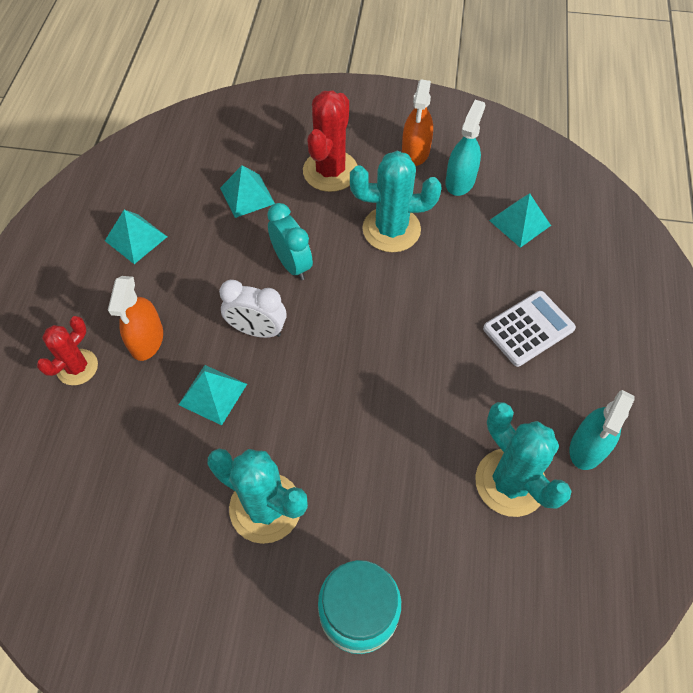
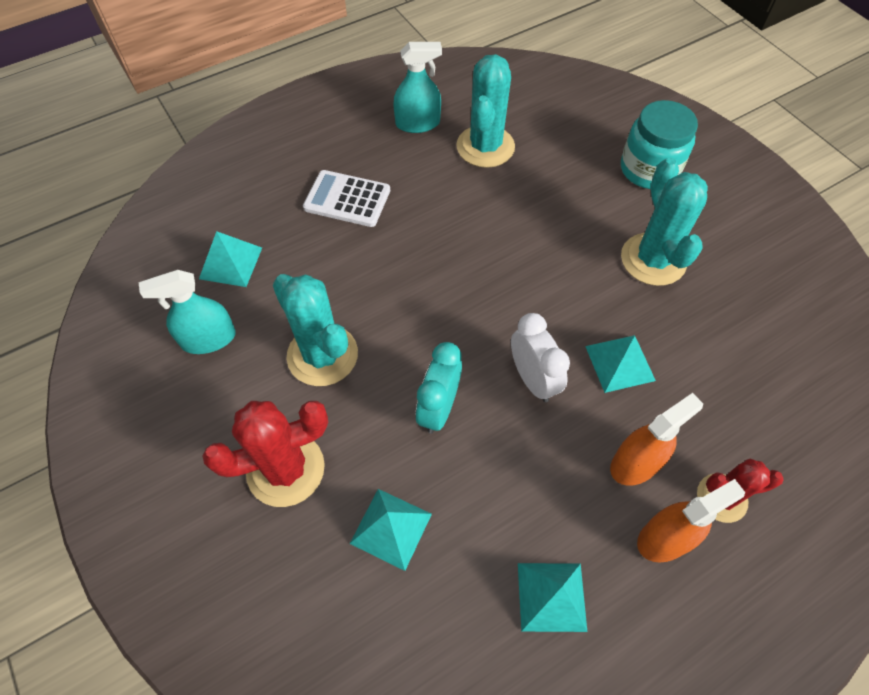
camera: 130 degrees left, 0 degrees up
(415, 152) = (192, 405): orange spray bottle -> orange spray bottle (665, 538)

